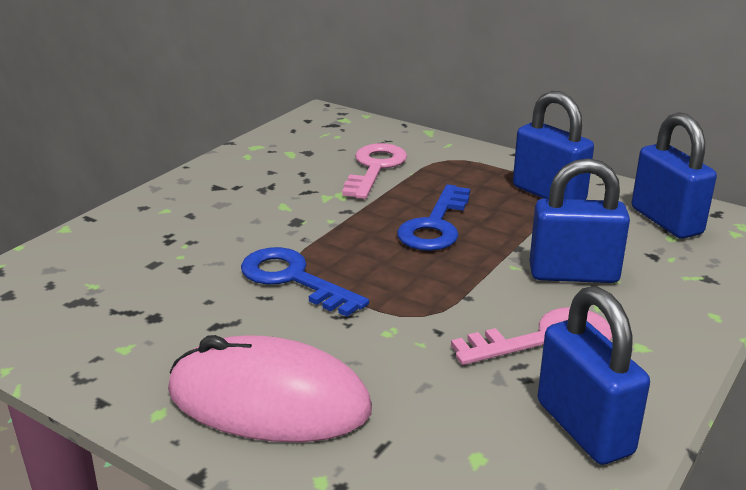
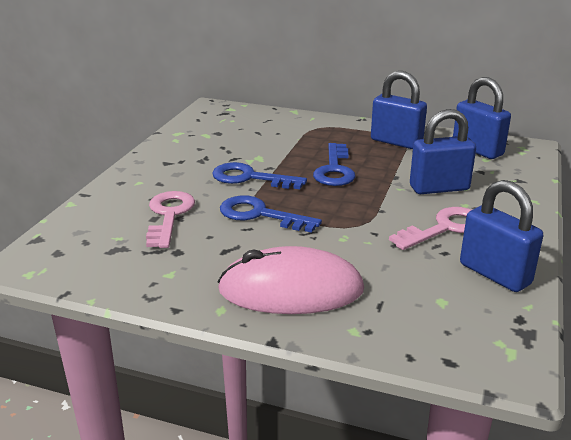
camera: 15 degrees left, 0 degrees up
(311, 222) = (250, 178): none -> blue key
(375, 168) = (272, 138): pink key -> pink key (169, 215)

